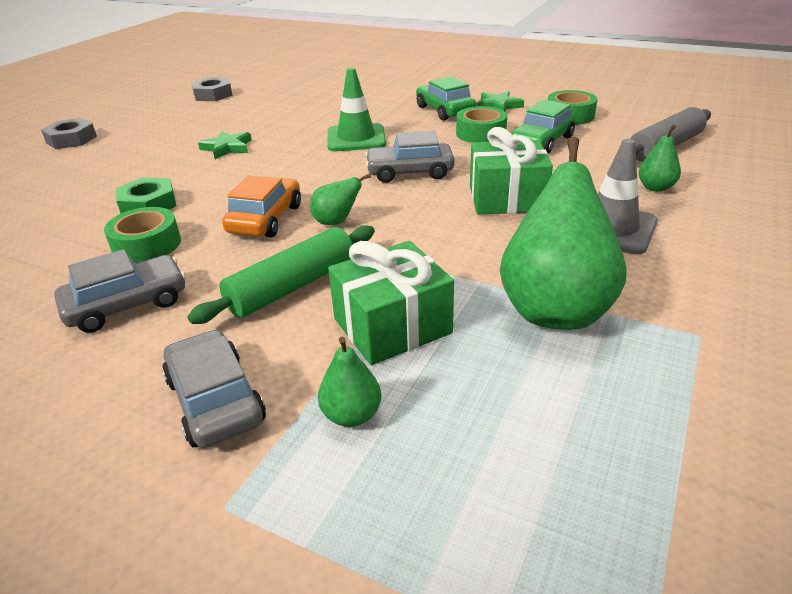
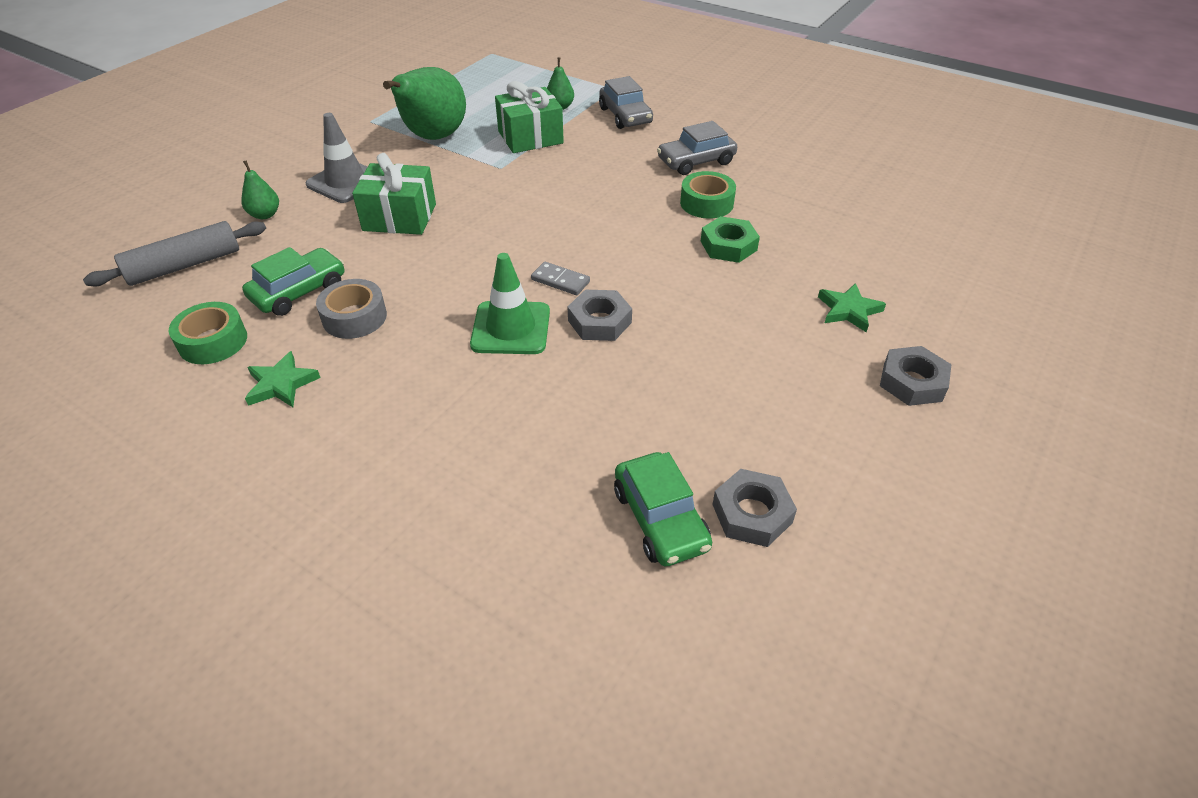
camera: 175 degrees left, 10 degrees up
(227, 148) = (676, 330): green star -> green star (848, 310)
(265, 219) = (613, 218): orange car -> none
(287, 147) = (599, 321): none -> grey nut
(292, 286) = (589, 163): green rolling pin -> none
(321, 166) = (560, 281): none -> grey domino
(336, 222) = (553, 209): green pear -> none
(410, 172) = (469, 259): grey car -> none
(444, 110) = (365, 383): green car -> green car (660, 519)
(480, 133) = (354, 317): green tape -> grey tape

